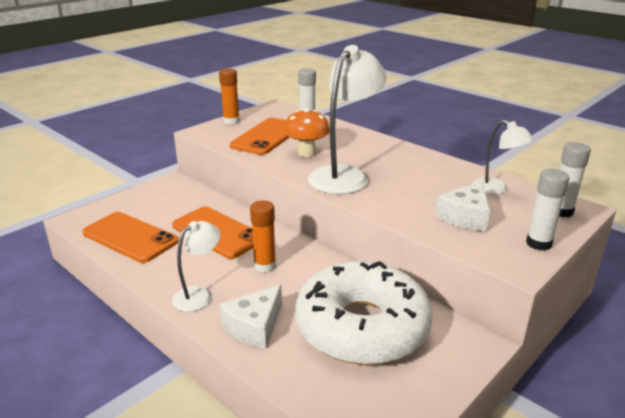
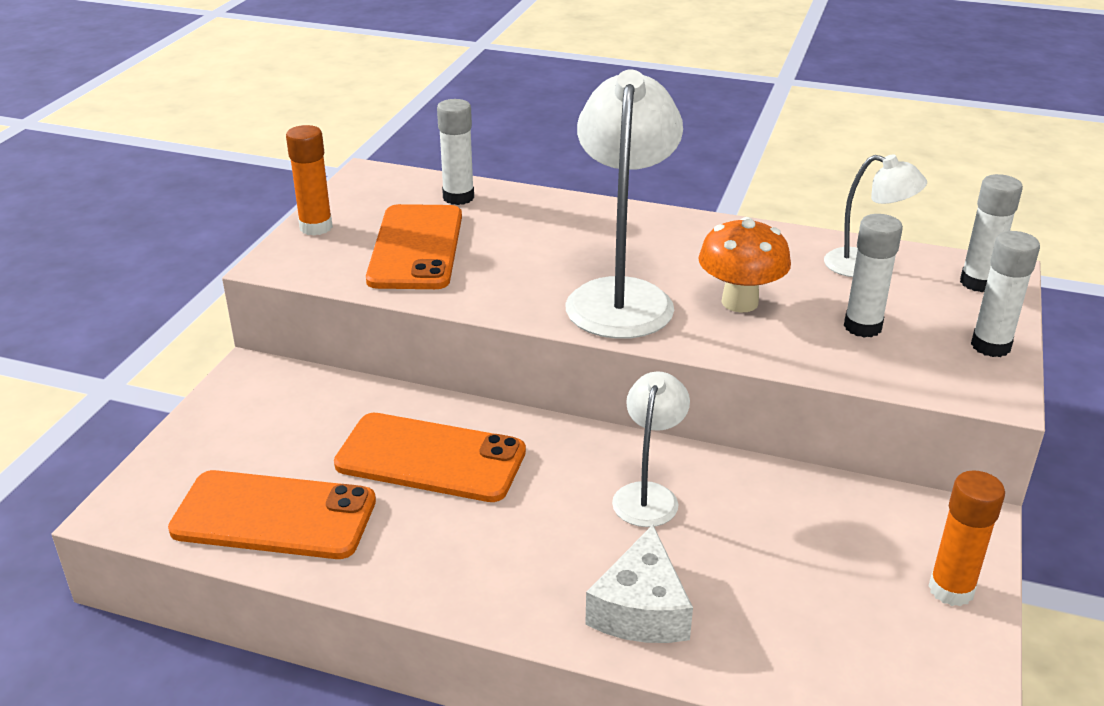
camera: 25 degrees left, 5 degrees up
(199, 295) = (502, 586): white lamp -> white lamp (648, 495)
(265, 266) = (566, 497): orange glue stick -> orange glue stick (951, 590)
(306, 153) = (518, 266): orange mushroom -> orange mushroom (739, 302)
(362, 327) = (799, 553): white donut -> none
(466, 216) = (862, 327): white cheese -> white glue stick

